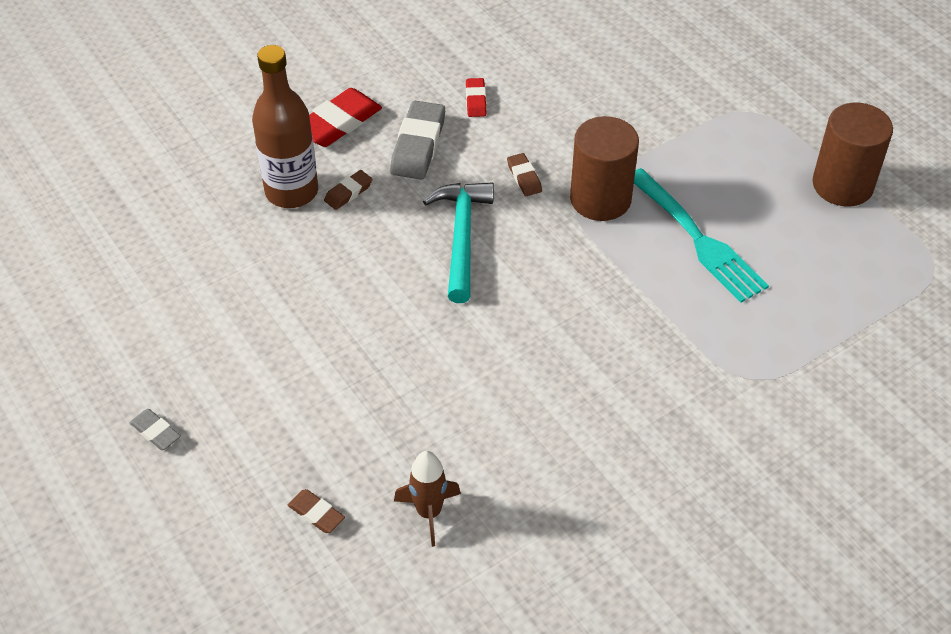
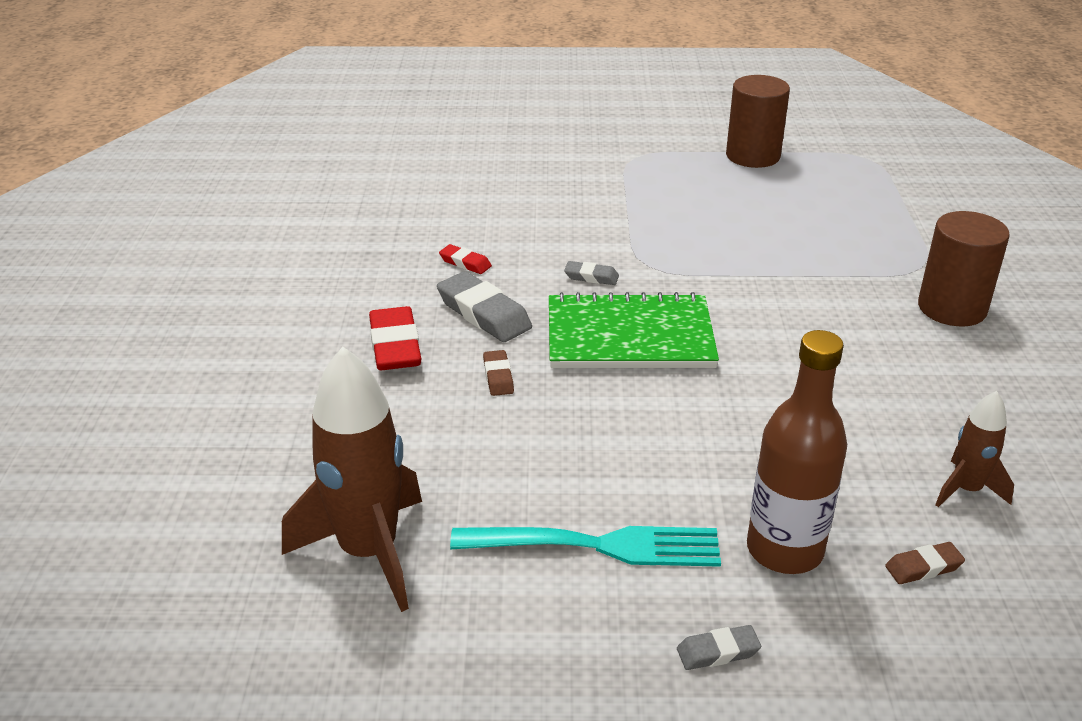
camera: 55 degrees left, 15 degrees down
(127, 227) = (369, 552): none -> brown rocket
(291, 191) = (454, 411): brown bottle -> brown bottle (784, 550)
(461, 237) = (629, 336): turquoise hammer -> green notebook
(524, 177) = (591, 277): brown eraser -> grey eraser
(600, 199) = (658, 253): brown cylinder -> brown cylinder (952, 308)
(696, 238) = (748, 230): turquoise fork -> turquoise fork (595, 546)

